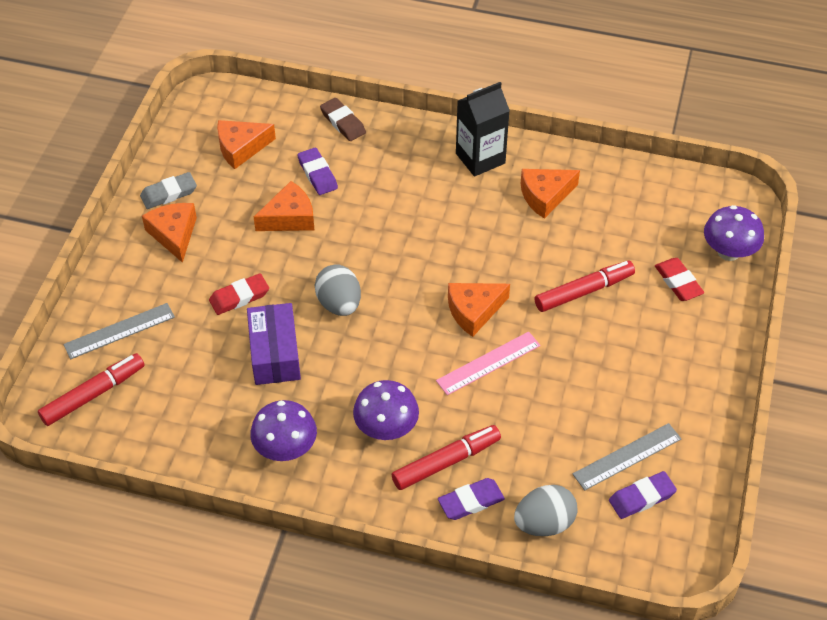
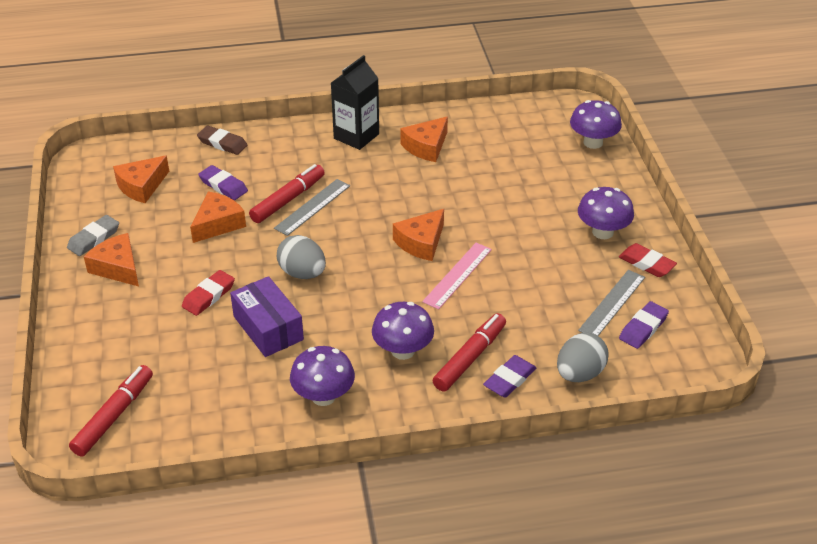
camera: 25 degrees left, 10 degrees down
(119, 331) = (109, 357): grey ruler -> grey ruler (313, 207)
(584, 291) = (500, 202): red marker -> red marker (288, 199)
(670, 367) = (602, 232): none -> purple mushroom
(678, 282) = (569, 173): red eraser -> red eraser (646, 263)

